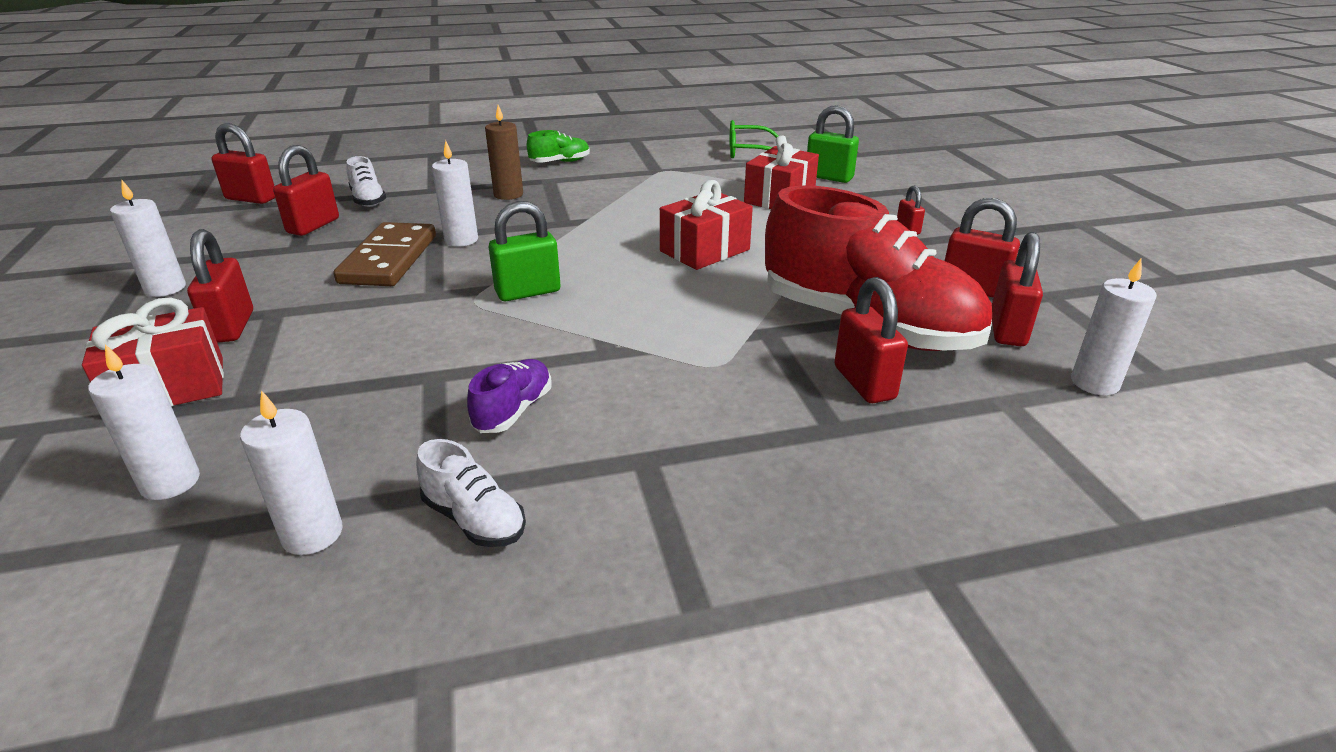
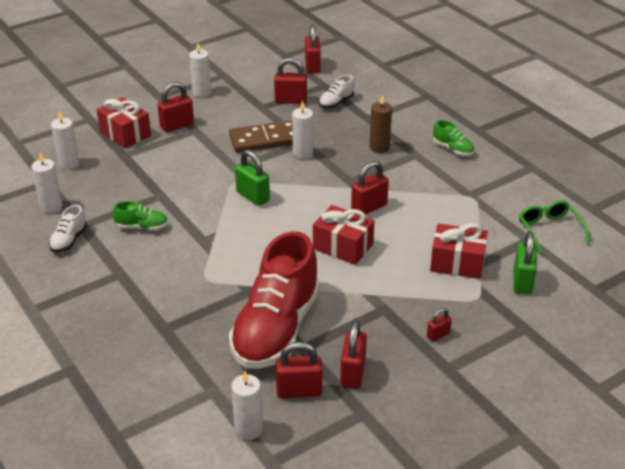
camera: 70 degrees right, 5 degrees up
(513, 411) = (142, 227): purple shoe -> green shoe
(864, 383) = (210, 334): red padlock -> red padlock (369, 207)

